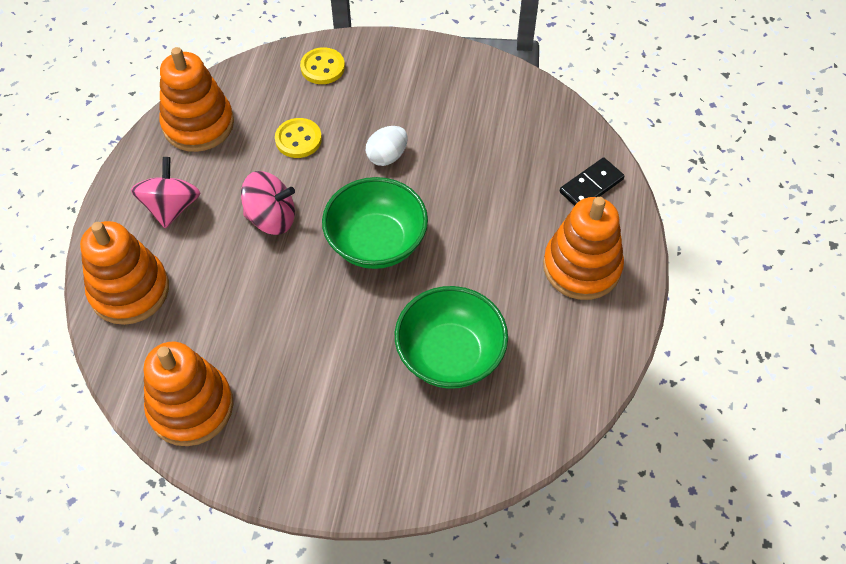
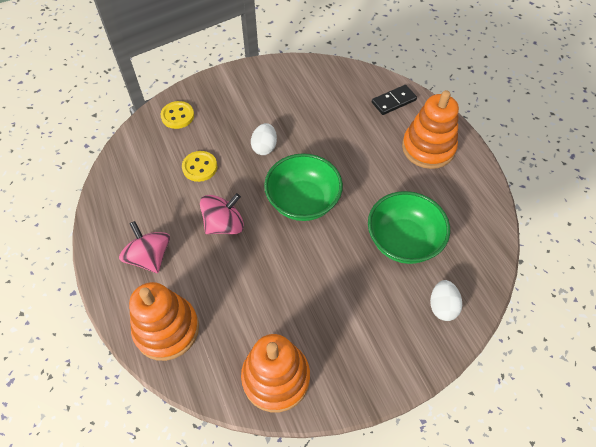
camera: 35 degrees left, 0 degrees up
(198, 124) = (123, 194): orange stacking toy -> none
(427, 453) = (442, 306): none -> white egg
(591, 186) = (393, 101): black domino -> black domino turned 45 degrees clockwise

